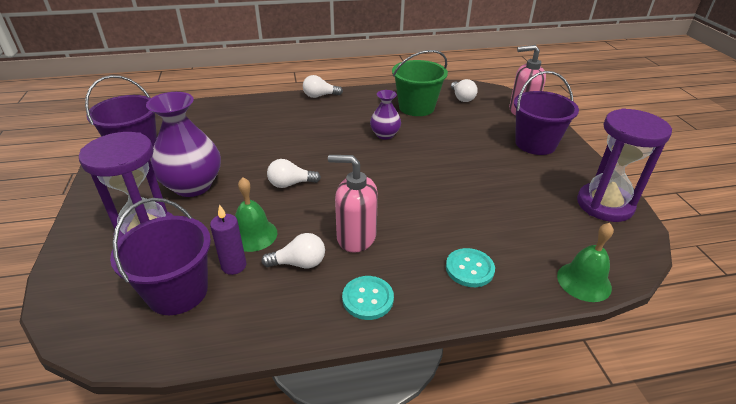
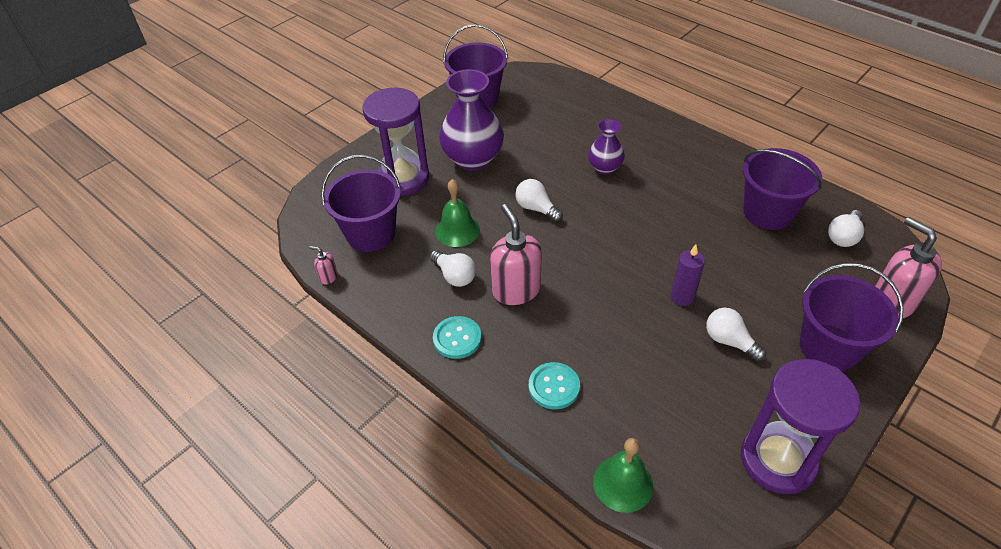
camera: 55 degrees right, 10 degrees up
(185, 356) = (328, 277): none -> pink soap dispenser
(234, 266) = (418, 243): purple candle -> purple candle (682, 297)
(320, 96) = (690, 135): white light bulb -> white light bulb (729, 341)
(385, 135) = (684, 220): purple vase -> purple vase (604, 167)
(416, 107) = (768, 212): green bucket -> purple bucket

